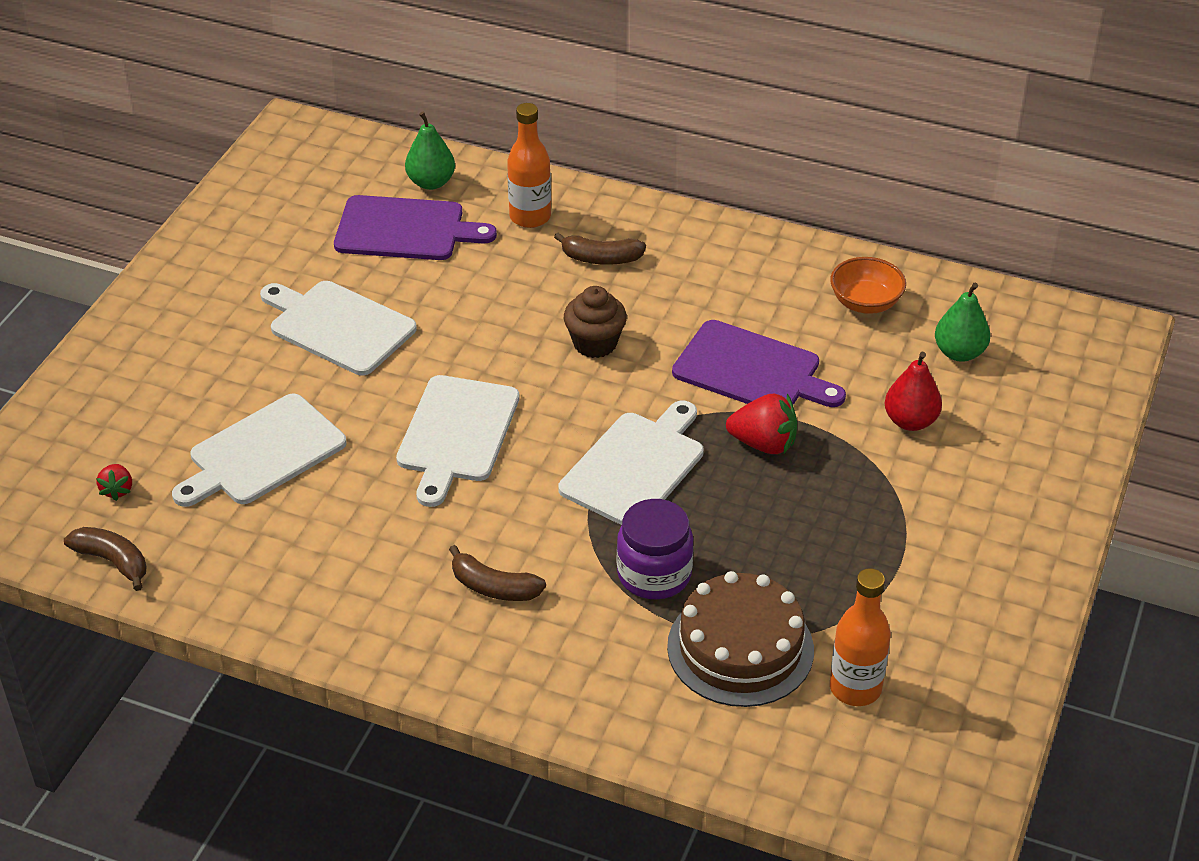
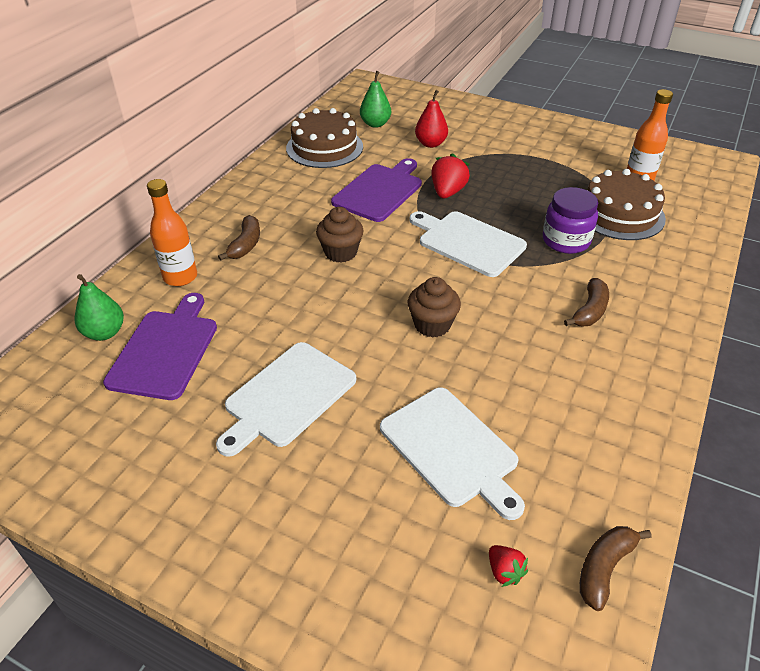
camera: 85 degrees left, 0 degrees up
(117, 490) = (504, 571): red strawberry -> red strawberry turned 60 degrees clockwise
(457, 434) = (432, 325): white cutting board -> brown cupcake
(865, 302) = (324, 147): orange bowl -> brown cake

